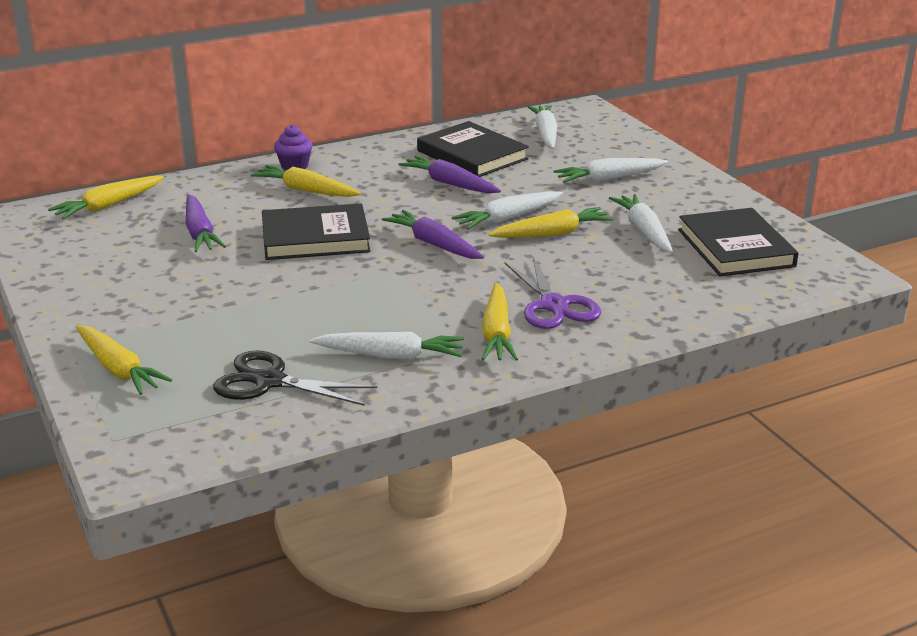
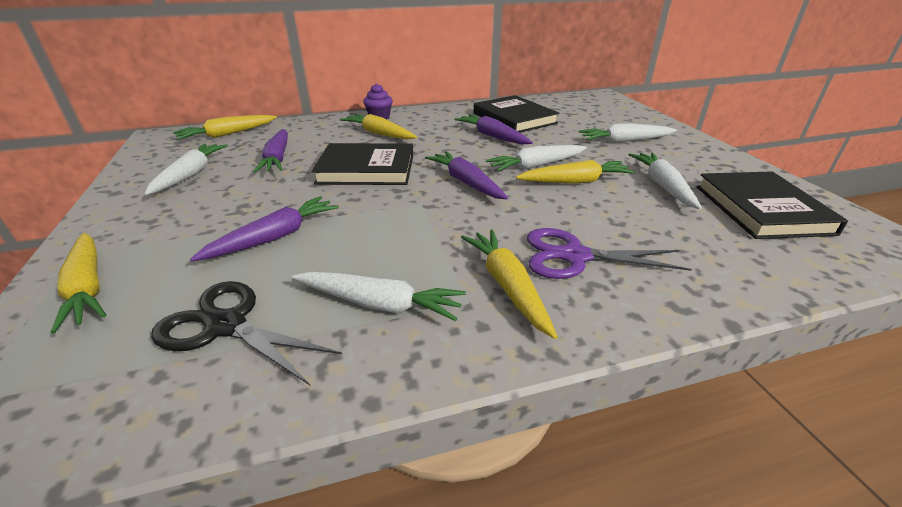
camera: 10 degrees right, 5 degrees up
(260, 314) = (274, 237): none -> purple carrot
(496, 333) = (507, 286): yellow carrot -> yellow carrot turned 150 degrees clockwise
(545, 134) = (572, 108): white carrot -> white carrot (190, 174)
(554, 305) = (574, 256): purple scissors -> purple scissors turned 105 degrees clockwise

